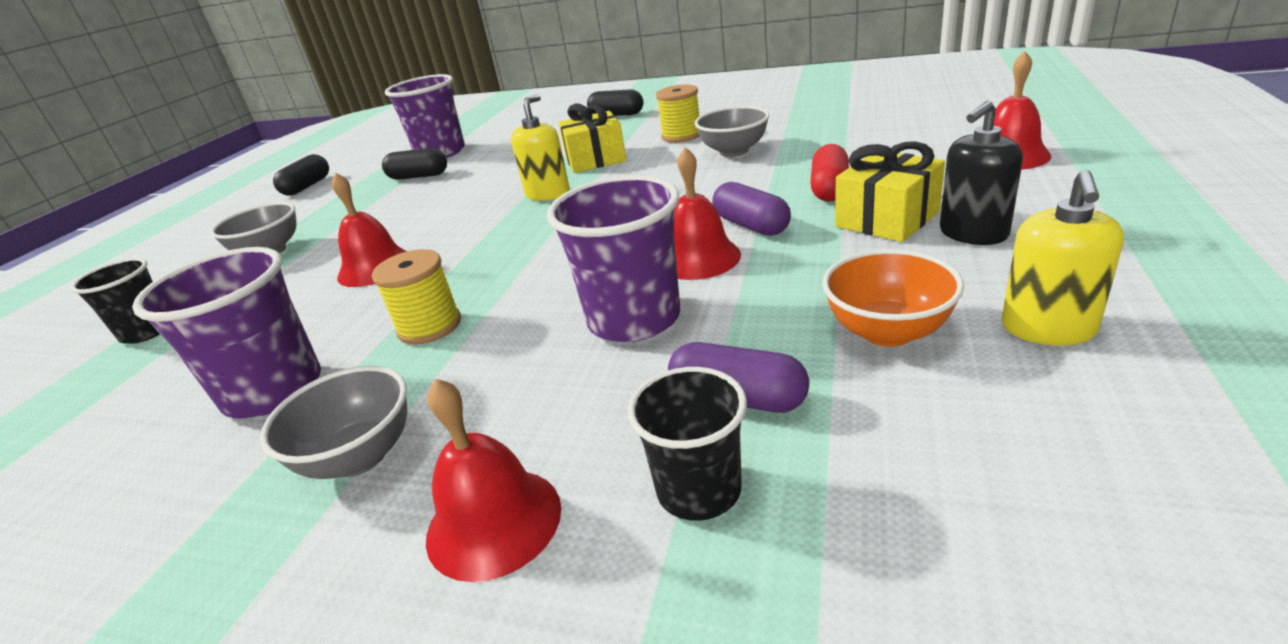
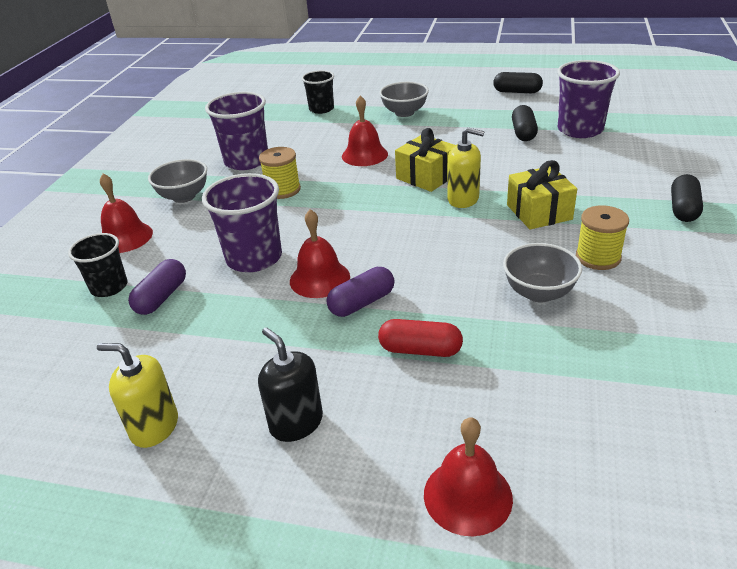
camera: 85 degrees right, 5 degrees up
(887, 219) = (342, 377): yellow gift -> yellow gift (426, 176)
(887, 332) = (189, 356): orange bowl -> none

